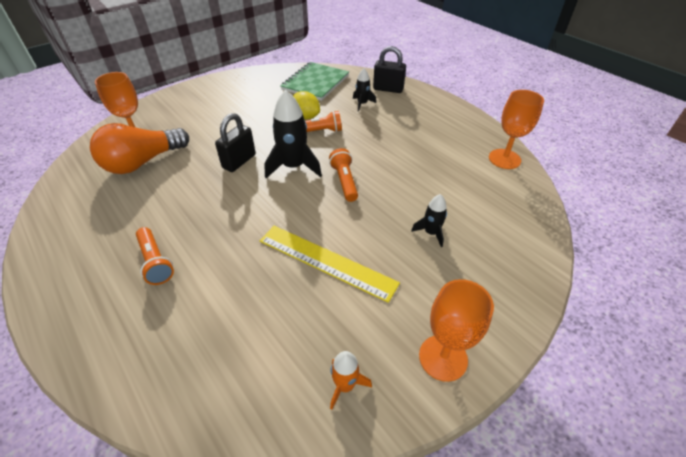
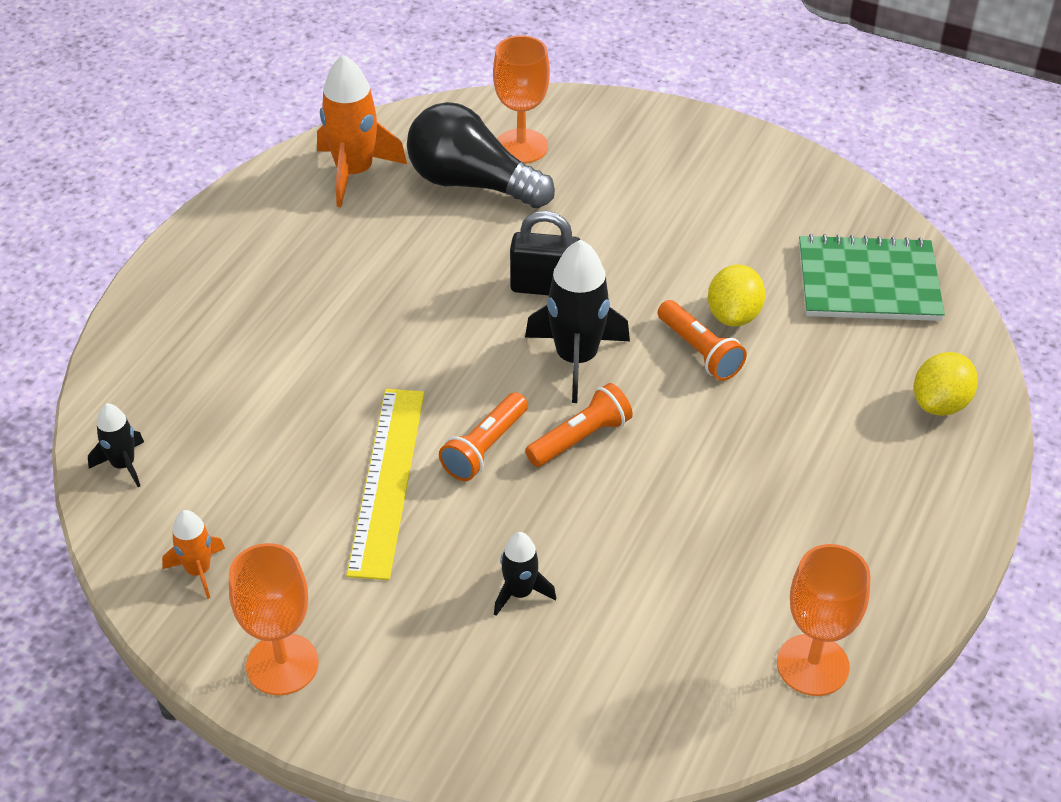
camera: 65 degrees right, 0 degrees up
(80, 202) = (354, 173): none -> orange rocket
(143, 162) = (472, 183): orange light bulb -> black light bulb
(155, 262) = (294, 304): orange flashlight -> orange flashlight (485, 448)
(362, 104) = (845, 381): black rocket -> black rocket (123, 465)
(388, 89) = (940, 404): black padlock -> yellow lemon

